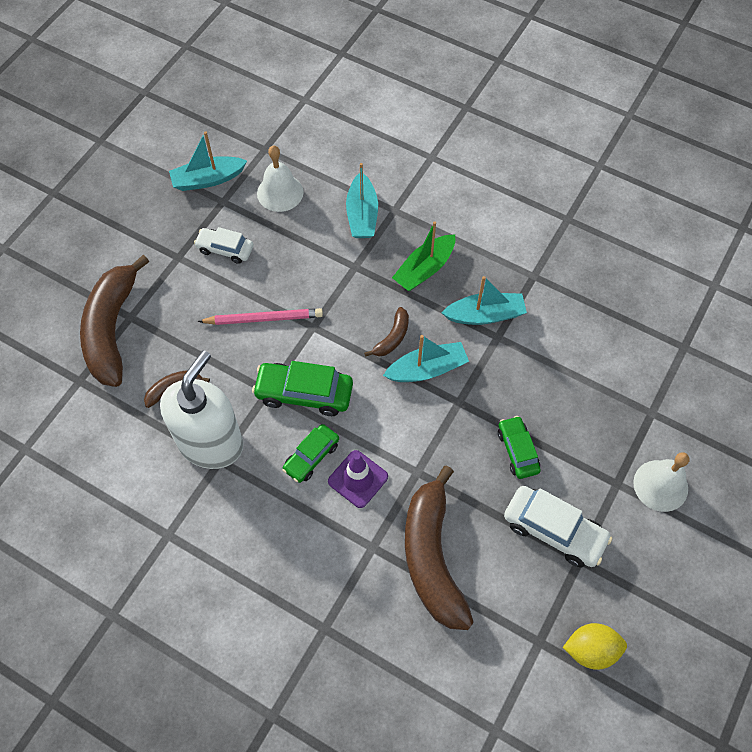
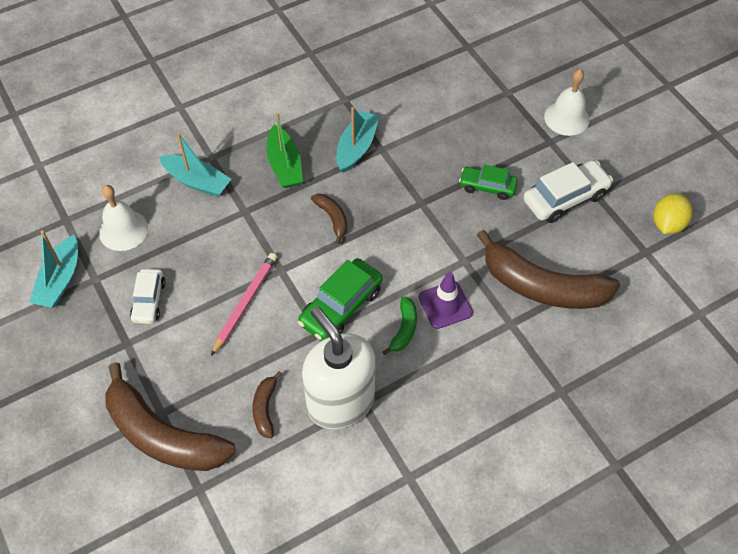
camera: 60 degrees left, 5 degrees down
(225, 249) = (149, 301): white car -> white car turned 45 degrees counterclockwise
(311, 457) = (404, 329): green car -> green banana
(427, 369) = (378, 209): turquoise boat -> none

